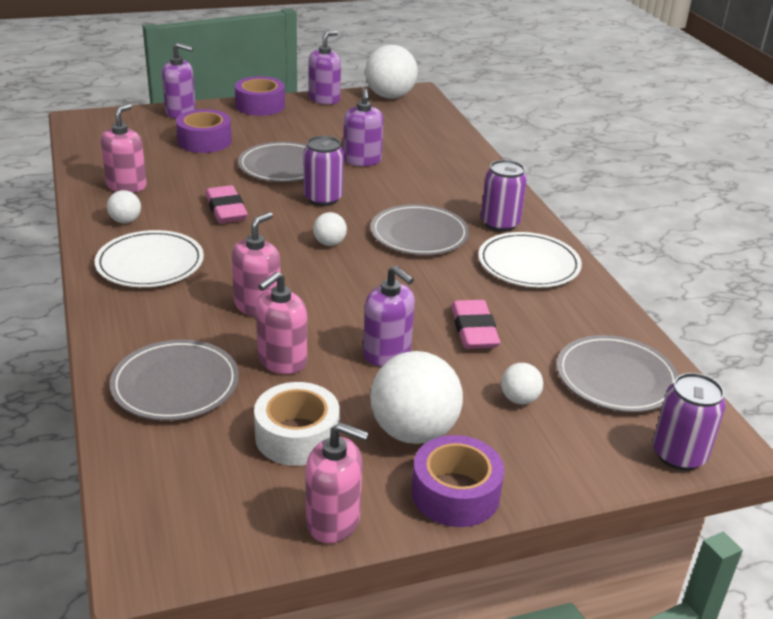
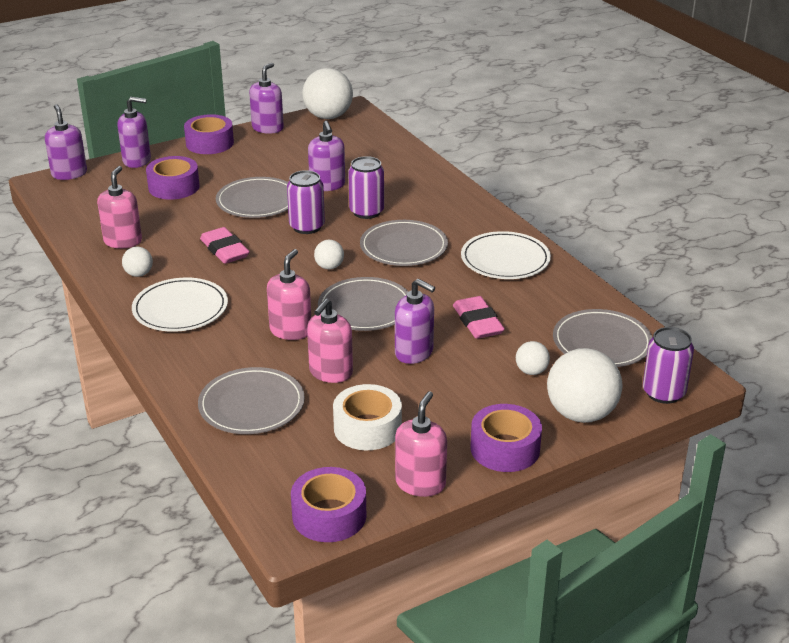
camera: 10 degrees left, 0 degrees up
(109, 115) = (69, 174): none -> purple soap dispenser
(203, 543) = (329, 515): none -> purple tape
(333, 521) = (420, 483): pink soap dispenser -> pink soap dispenser turned 75 degrees counterclockwise
(351, 293) = (365, 308): none -> grey plate
(413, 432) = (457, 409): white ball -> white ball (581, 414)
(500, 223) = (470, 227): purple can -> purple can (366, 212)

